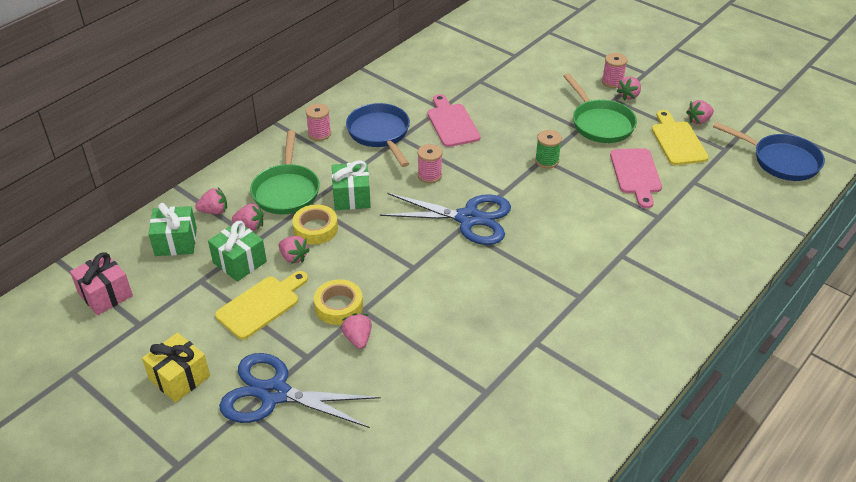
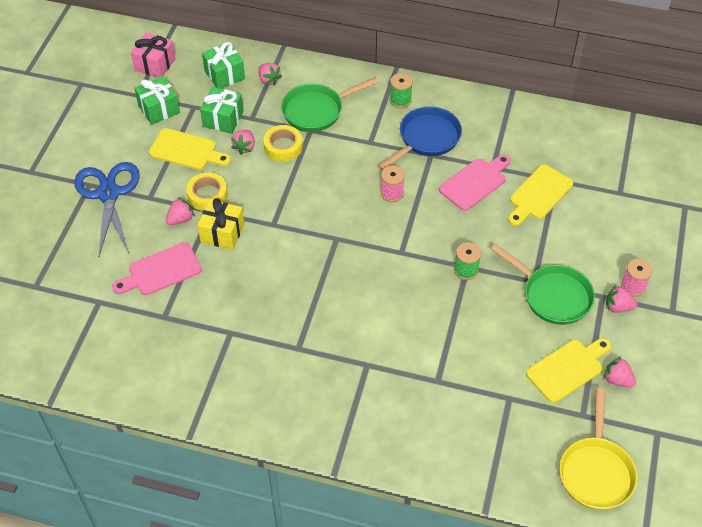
camera: 65 degrees right, 10 degrees up
(179, 378) = (100, 138): yellow gift -> yellow gift (222, 233)
(250, 226) = (264, 107): pink strawberry -> none
(319, 134) = (400, 100): pink spool -> green spool
(351, 197) = (333, 153): green gift -> green gift (159, 109)
(468, 218) = (351, 239): blue scissors -> none
(489, 94) = (539, 195): none -> yellow cutting board
(600, 123) = (553, 296): green pan -> green pan turned 90 degrees counterclockwise
(636, 174) = (490, 346): pink cutting board -> pink cutting board (161, 271)
(781, 161) = (596, 471): blue pan -> yellow pan

